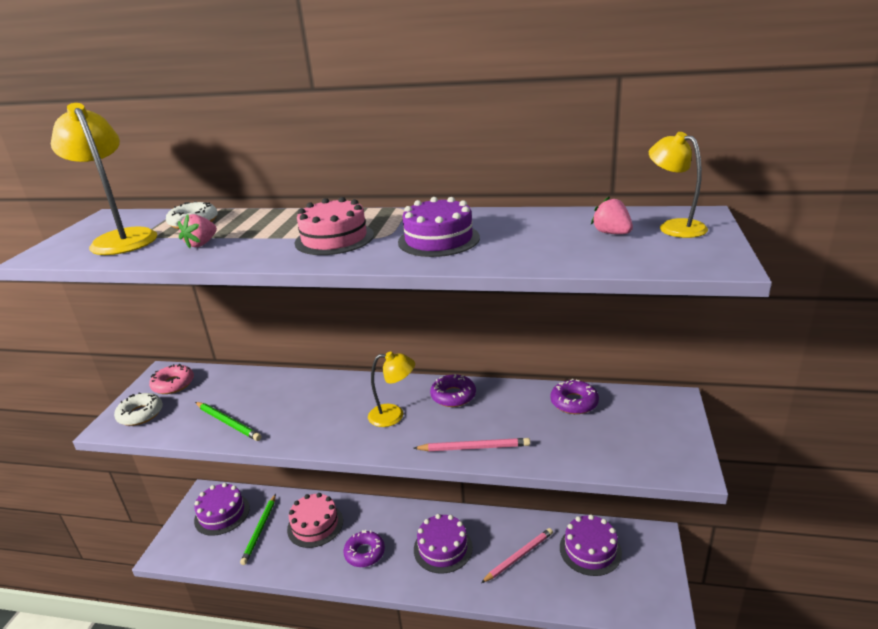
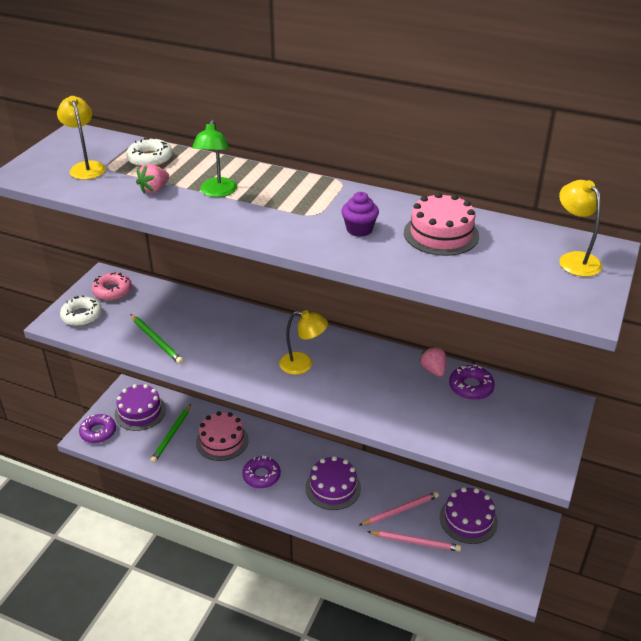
camera: 10 degrees right, 10 degrees up
(121, 238) = (86, 167): yellow lamp -> yellow lamp, size x0.63
(273, 235) = (217, 192): none -> green lamp
(334, 239) = (269, 208): pink cake -> pink cake (441, 234)
(438, 240) = (359, 229): purple cake -> purple cupcake
(453, 396) = (362, 357): purple donut -> purple donut (98, 432)
(474, 447) = (365, 411): pink pencil -> pink pencil (415, 542)
(612, 233) = (514, 255): pink strawberry -> pink strawberry (433, 370)

